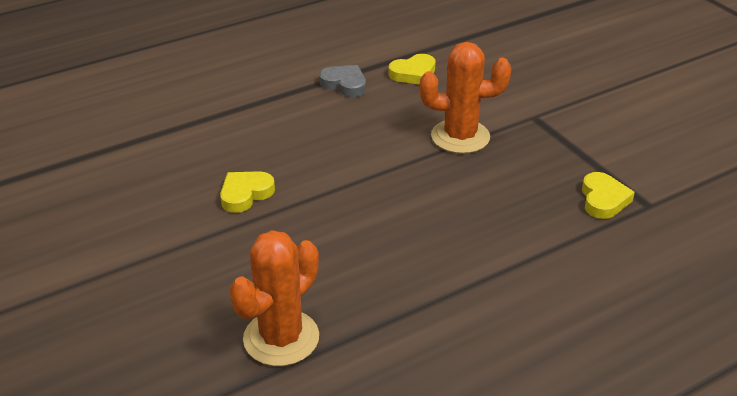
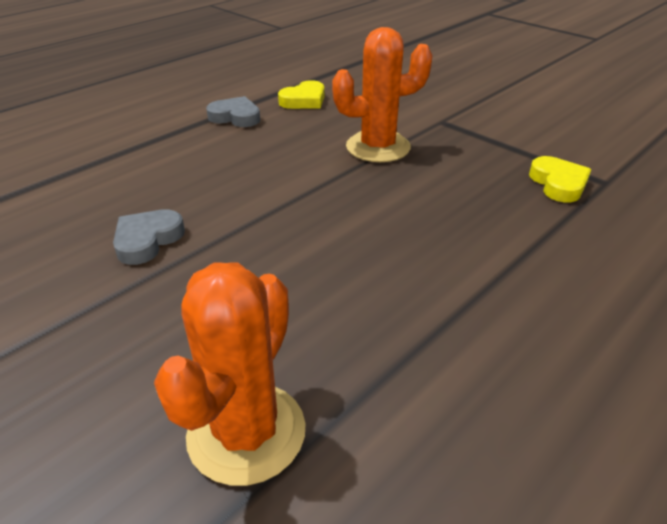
camera: 15 degrees left, 0 degrees up
(245, 194) = (147, 240): yellow heart -> grey heart

